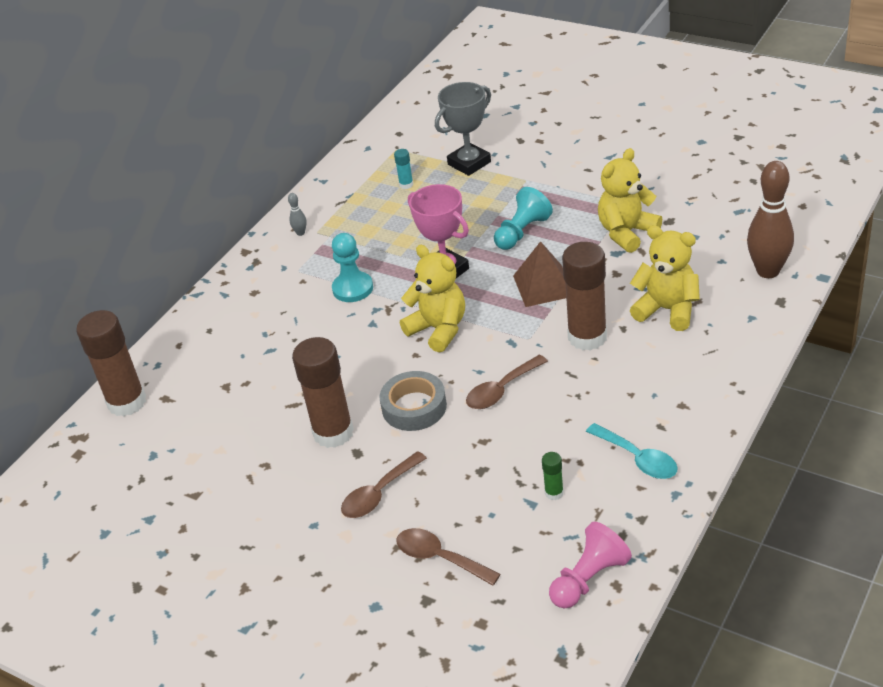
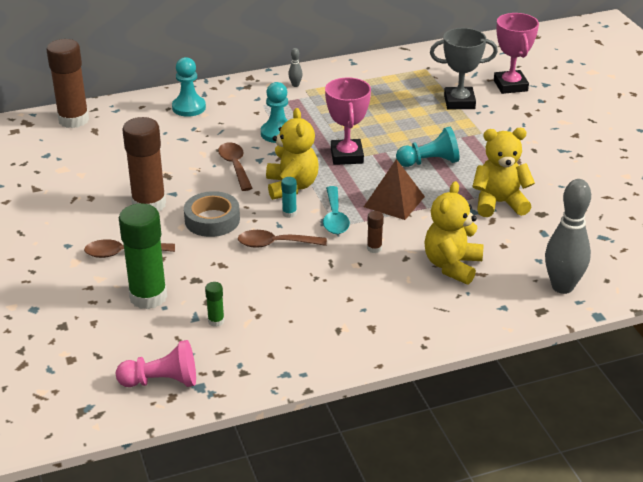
camera: 35 degrees right, 5 degrees down
(229, 316) = (189, 107): none -> turquoise pawn
(406, 185) = (399, 93): turquoise glue stick -> turquoise glue stick (289, 213)
(440, 558) = (102, 309): brown spoon -> brown spoon (235, 166)
(464, 516) = (148, 297): none -> green glue stick
(490, 123) = (510, 86): none -> pink trophy
(587, 337) = (374, 248): brown glue stick -> brown glue stick, size x0.43
(637, 458) = (294, 338): turquoise spoon -> turquoise spoon (334, 217)
(667, 310) = (452, 266): yellow teddy bear -> yellow teddy bear turned 135 degrees counterclockwise
(768, 271) = (562, 287): brown bowling pin -> grey bowling pin

